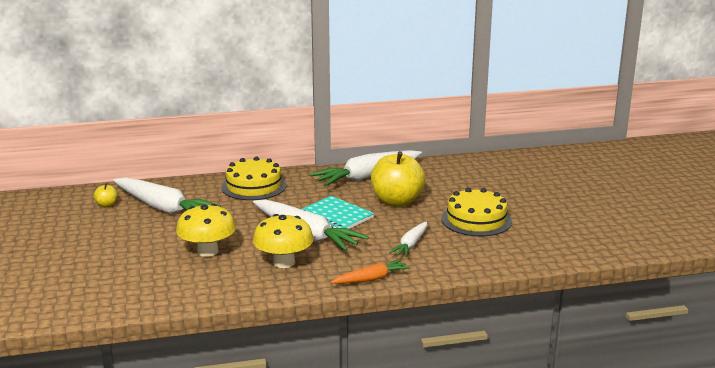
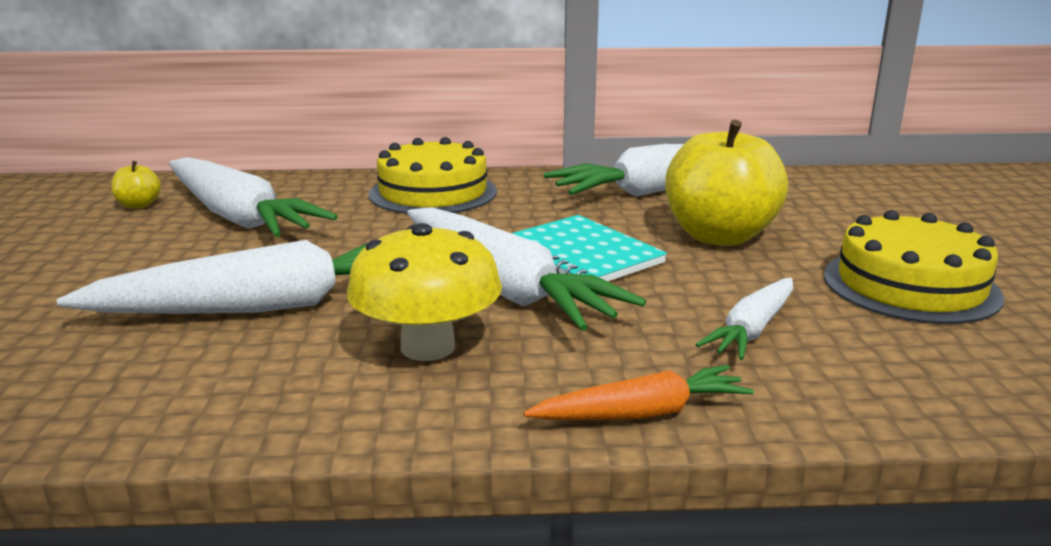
camera: 10 degrees right, 0 degrees up
(207, 251) = (266, 306): yellow mushroom -> white carrot

